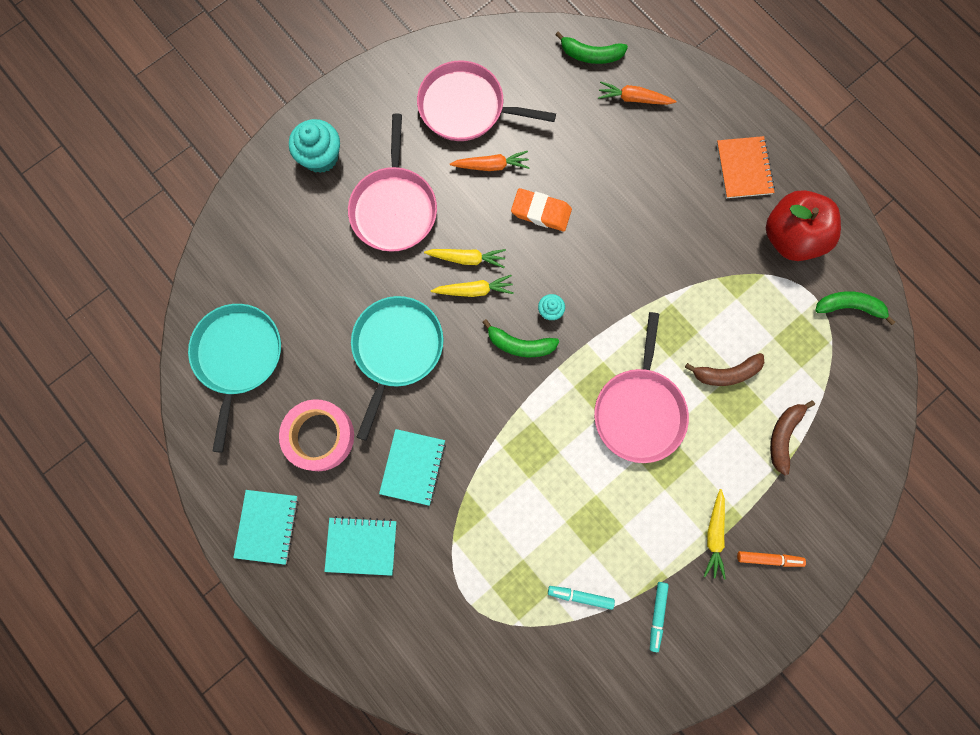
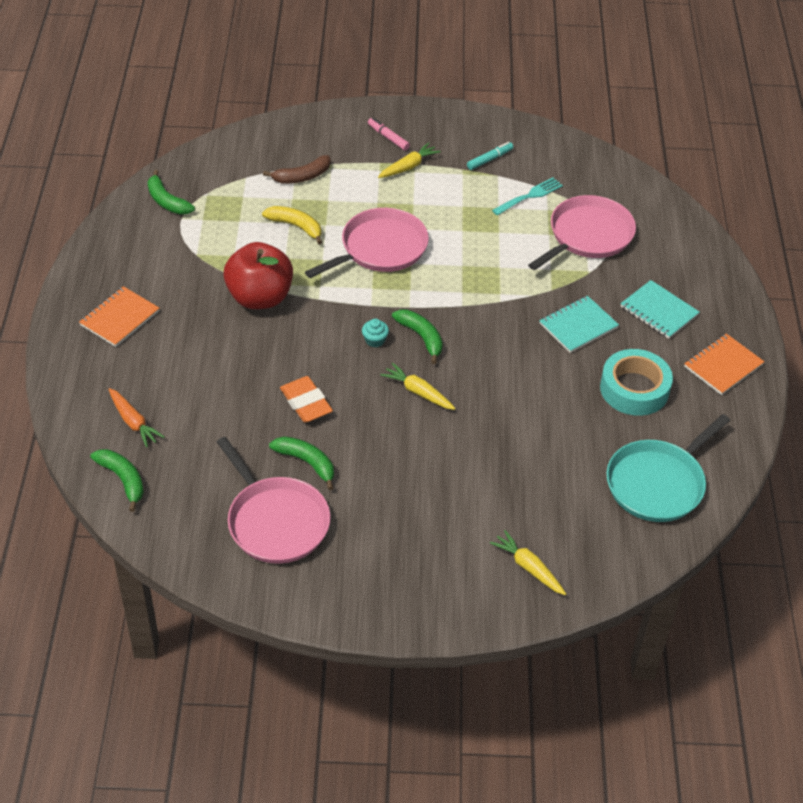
camera: 140 degrees left, 30 degrees down
(267, 526) = (723, 366): turquoise notebook -> orange notebook
(319, 436) = (634, 389): pink tape -> turquoise tape
(320, 156) = (446, 581): turquoise cupcake -> none
(394, 208) = (422, 493): pink pan -> pink pan (587, 235)
(396, 349) = (520, 399): turquoise pan -> none
(467, 259) = (401, 415): yellow carrot -> yellow carrot (528, 567)
(491, 166) = (306, 463): orange carrot -> green banana
(580, 596) = (529, 196): turquoise marker -> turquoise fork
(726, 373) = (296, 226): brown banana -> yellow banana
(769, 559) = (388, 137): orange marker -> pink marker
(790, 237) = (148, 259): red apple -> red apple (260, 297)

